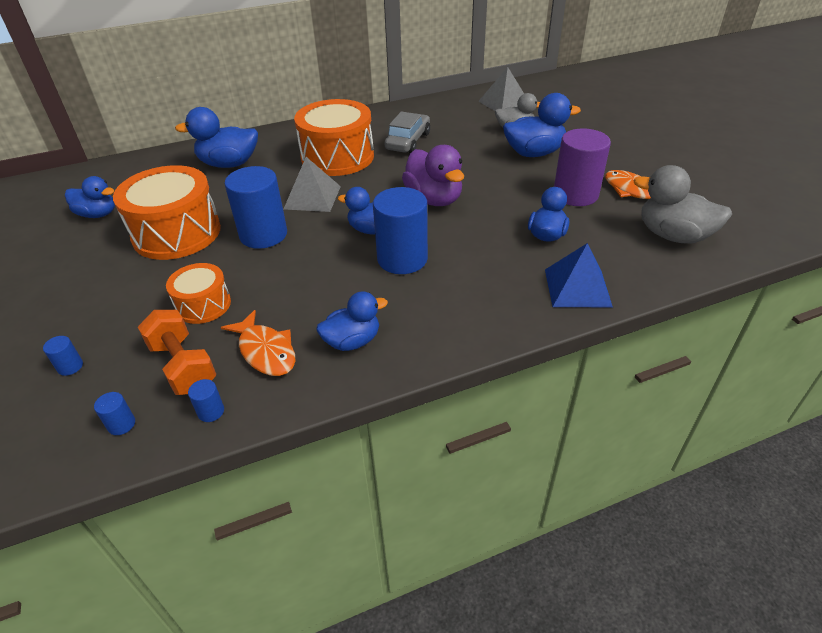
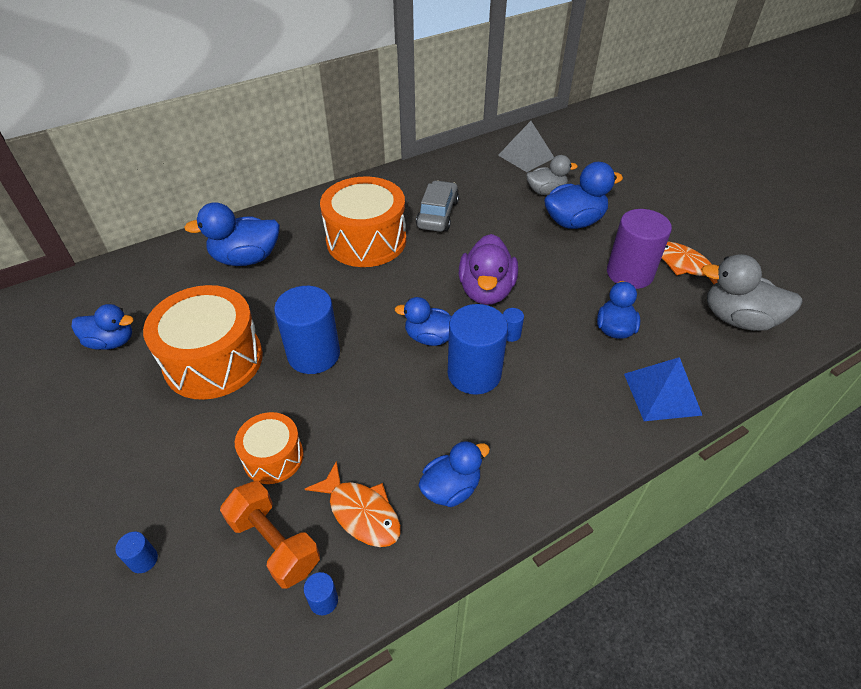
camera: 10 degrees left, 5 degrees up
(121, 424) = (227, 631): blue cylinder -> blue cylinder (510, 334)
(312, 197) = (354, 298): grey pyramid -> none
(434, 199) = (486, 291): purple duck -> purple duck turned 45 degrees clockwise

